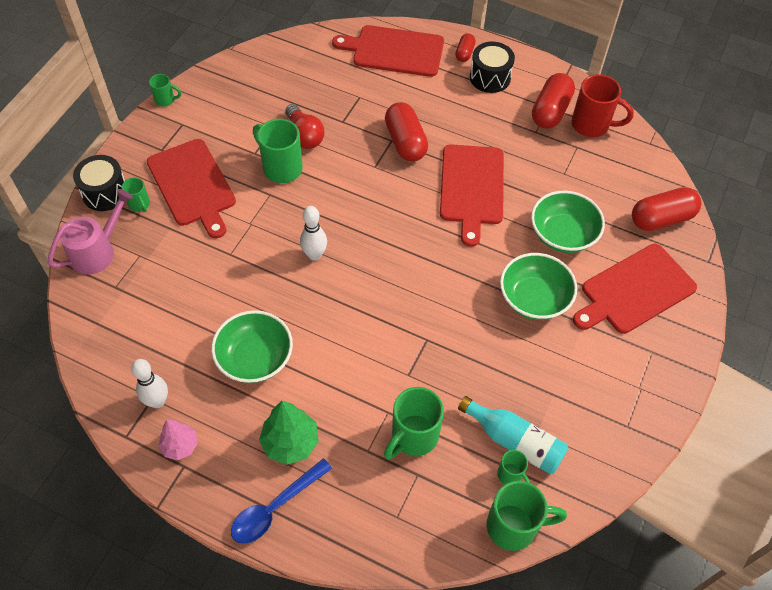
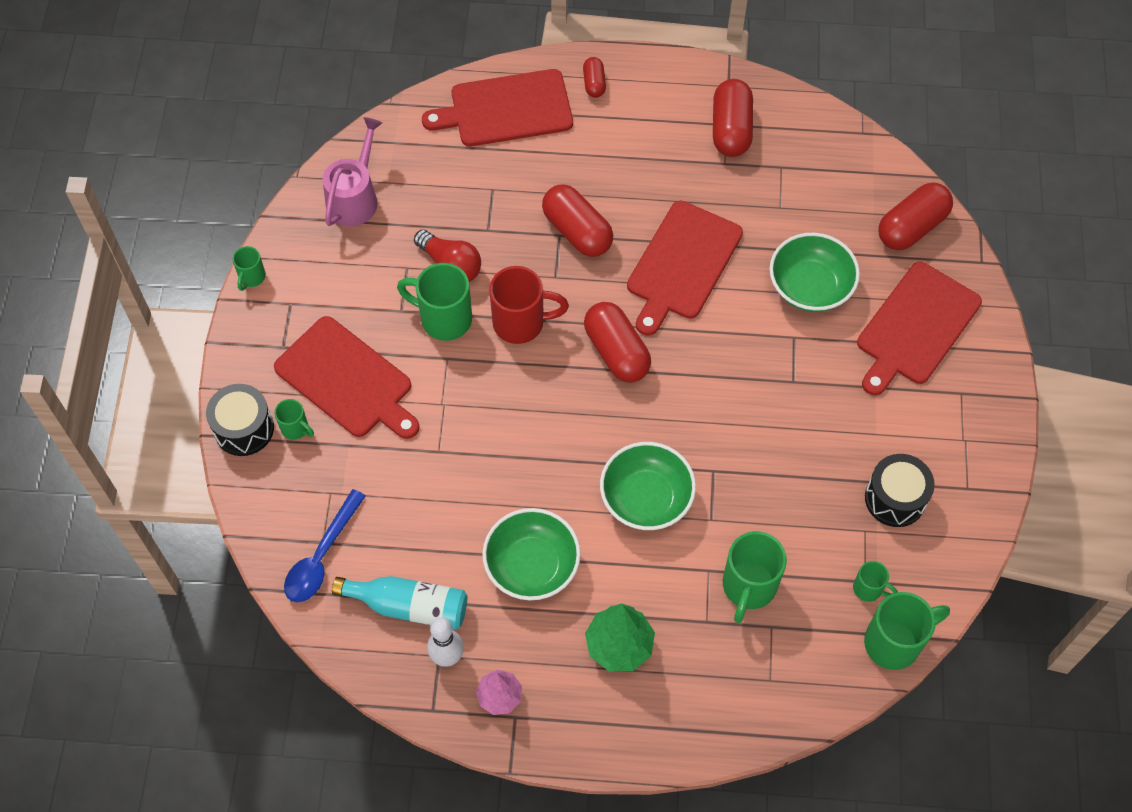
camera: 20 degrees left, 5 degrees up
(97, 251) = (276, 507): pink watering can -> pink watering can (355, 198)
(166, 100) = (251, 277): green mug -> green mug turned 120 degrees clockwise
(275, 507) = (637, 721): blue spoon -> blue spoon (321, 556)
(314, 255) = (538, 416): white bowling pin -> none
(394, 230) = (616, 351): none -> red capsule
(472, 188) = (682, 264): red cutting board -> red cutting board turned 45 degrees clockwise
(490, 77) = (639, 107): black drum -> black drum (895, 498)
(514, 441) = (857, 550): turquoise bottle -> turquoise bottle (409, 606)
(534, 298) = (810, 377): green bowl -> green bowl (646, 498)
(592, 125) = (787, 131): red mug -> red mug (521, 323)

